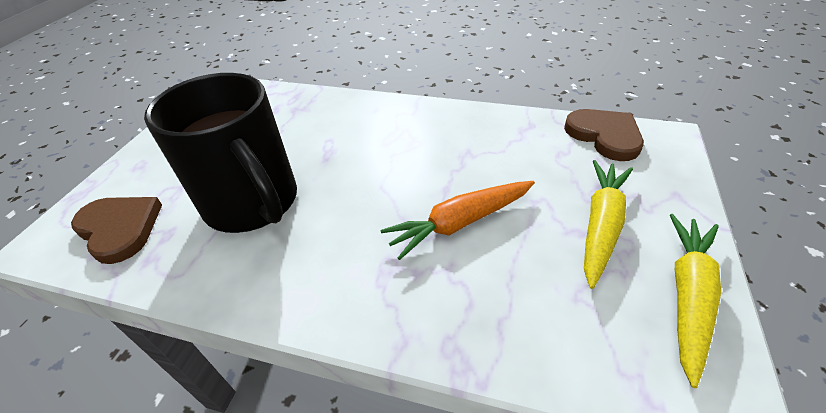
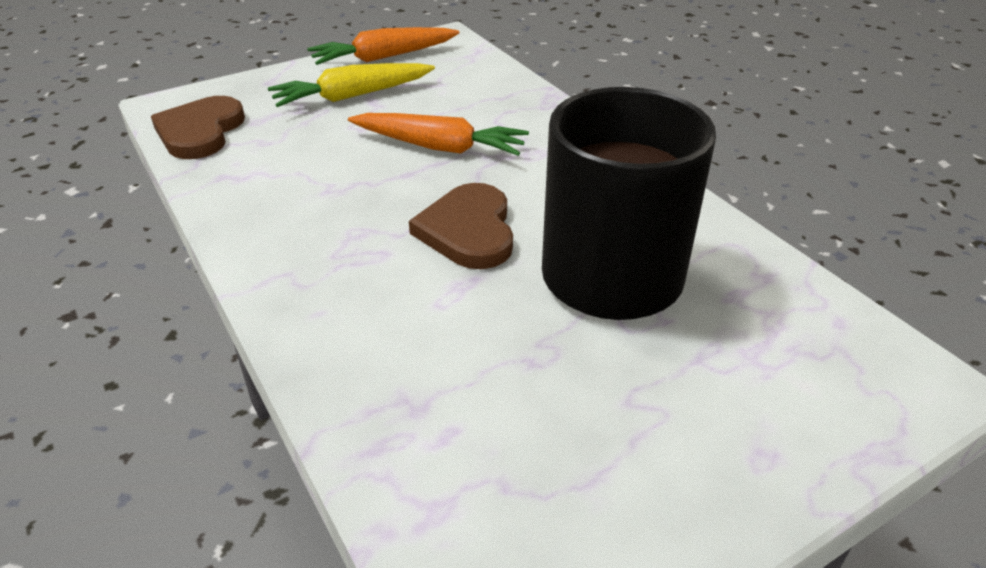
camera: 140 degrees left, 5 degrees down
(120, 229) = (802, 339): brown heart -> brown heart (468, 230)
(687, 296) = (383, 57): yellow carrot -> orange carrot

